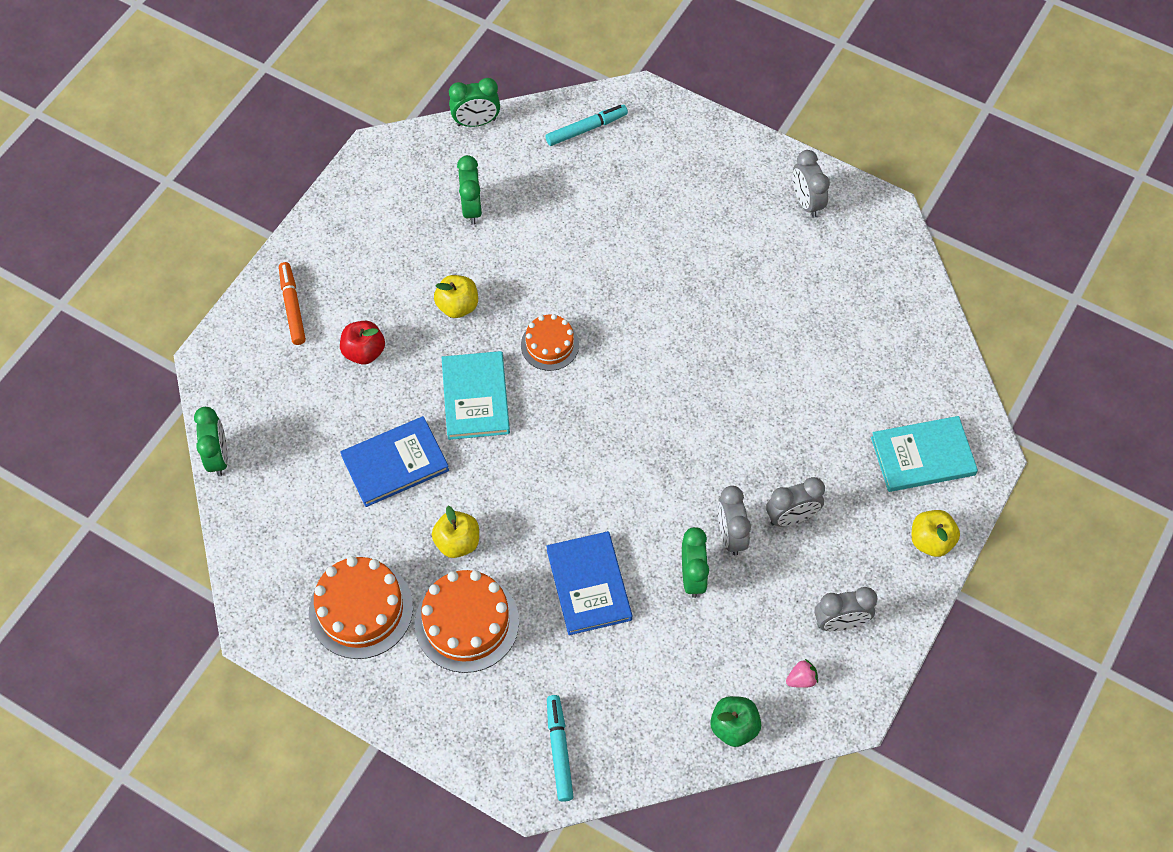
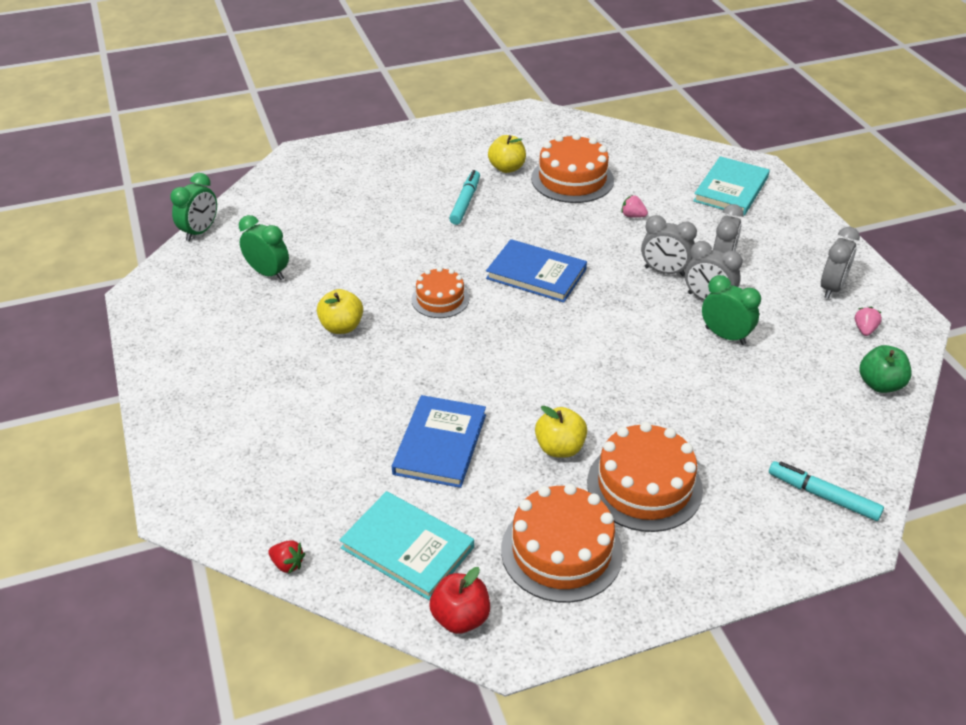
camera: 50 degrees left, 20 degrees down
(218, 457) = (287, 564): green clock -> red strawberry
(292, 307) = (207, 422): orange marker -> none
(364, 352) = (310, 402): red apple -> red apple (460, 618)
(475, 397) = (436, 362): turquoise book -> turquoise book (407, 548)
(586, 129) = (287, 188): turquoise marker -> turquoise marker (465, 202)
(589, 584) = (678, 393): blue book -> blue book (536, 274)
(799, 404) = (633, 216): none -> pink strawberry
(806, 202) = (480, 135): grey clock -> grey clock (664, 271)
(809, 321) = (572, 179): none -> orange cake
(930, 541) = (801, 218): yellow apple -> yellow apple (507, 168)

